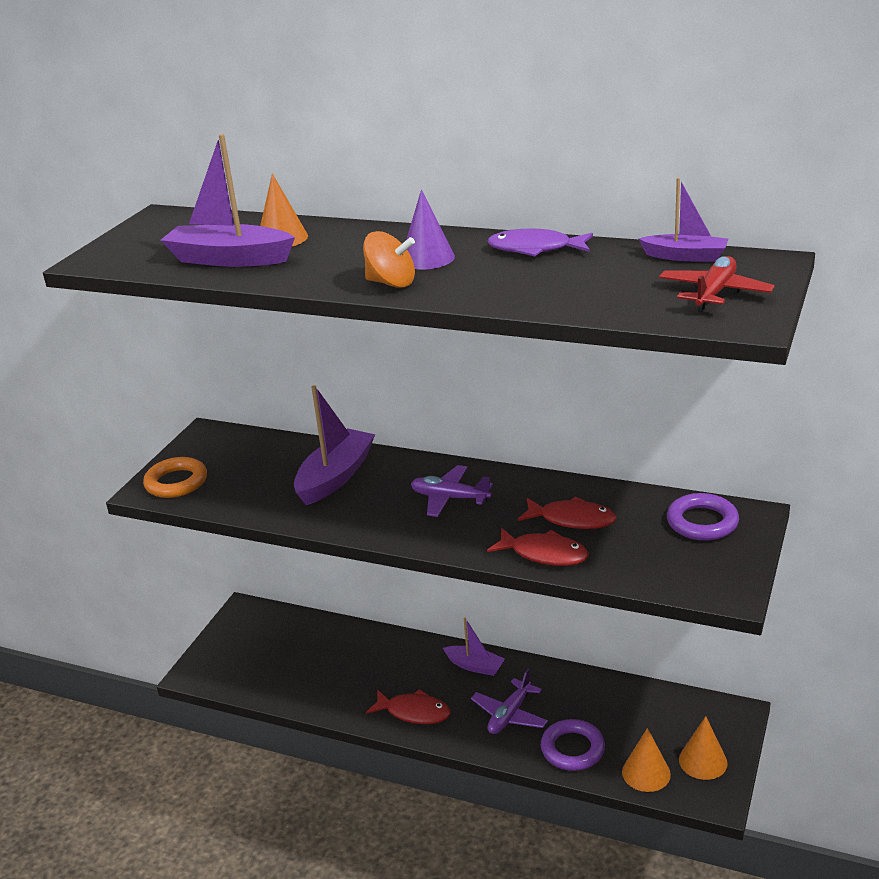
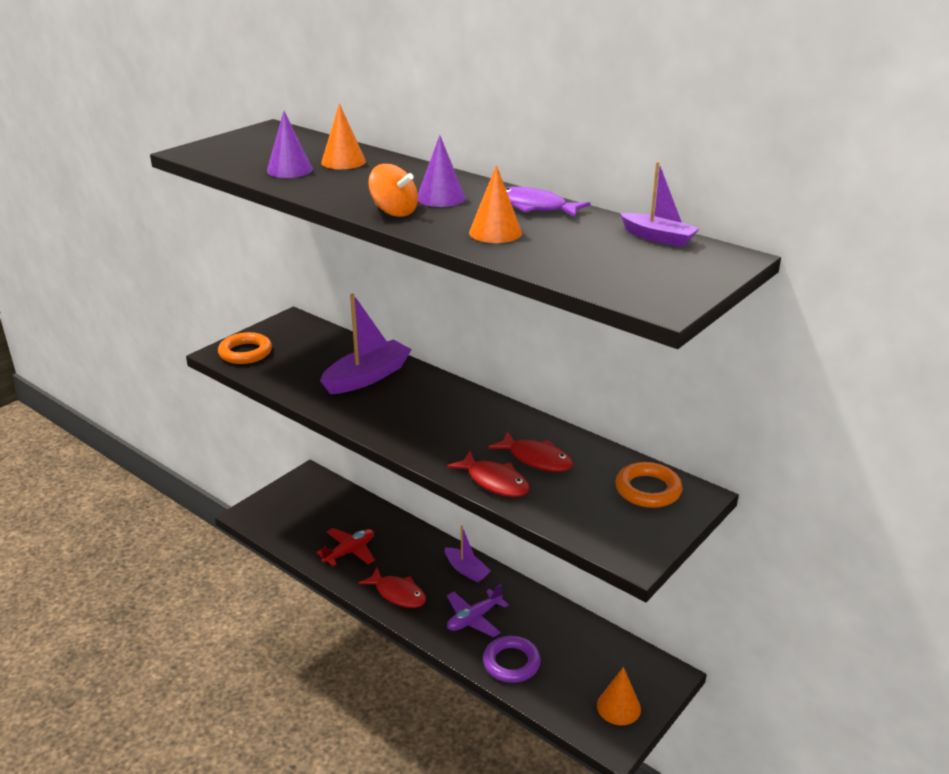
camera: 15 degrees right, 0 degrees up
(230, 259) = (289, 170): purple boat -> purple cone
(450, 498) = (446, 416): purple plane -> none
(646, 773) = (563, 702): orange cone -> orange cone (495, 232)
(702, 522) = (648, 490): purple ring -> orange ring
(714, 293) = (655, 273): red plane -> red plane (349, 552)

